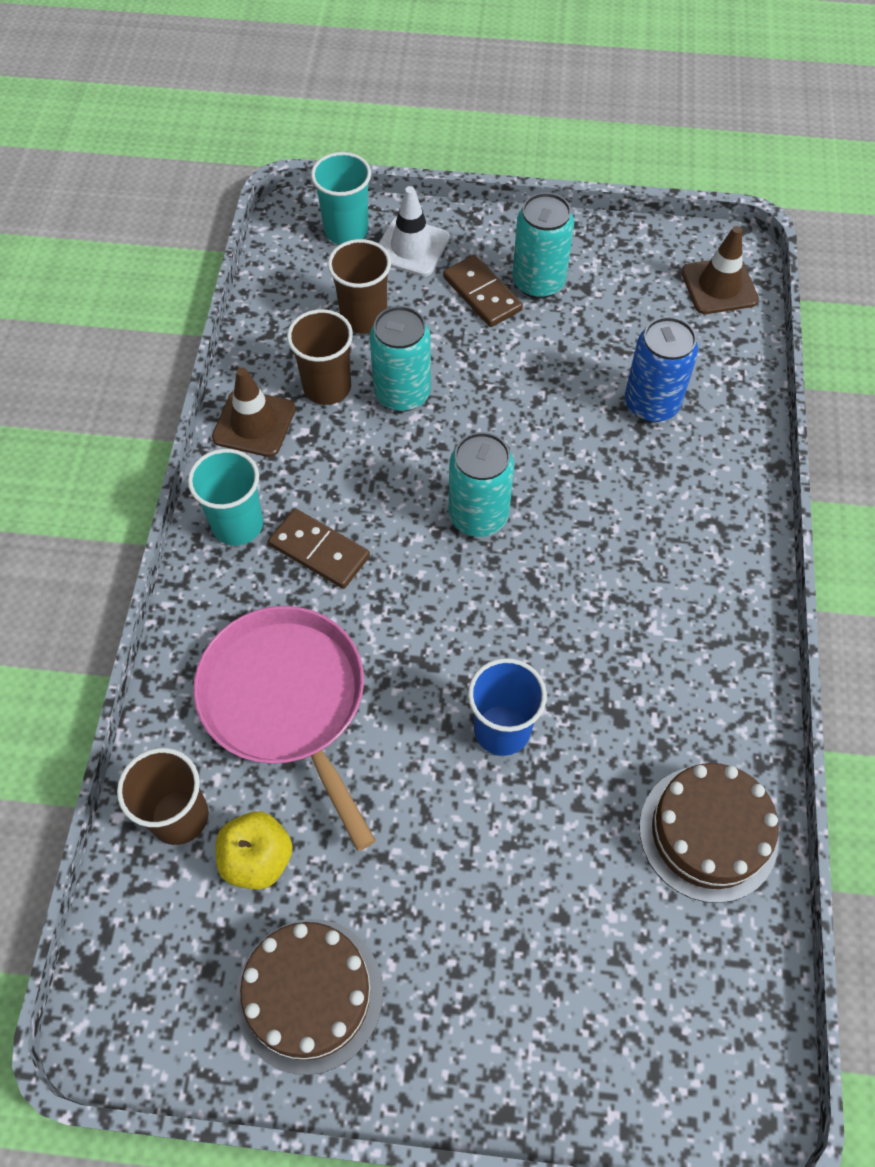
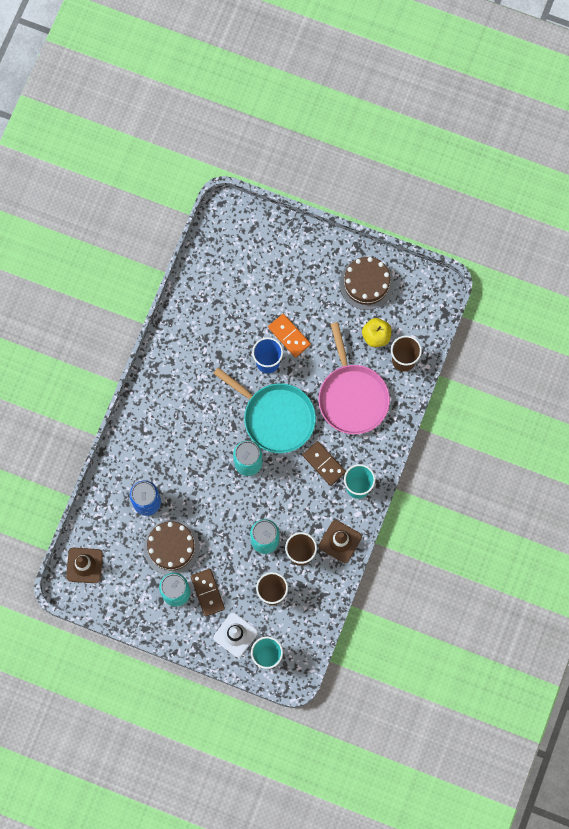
camera: 165 degrees left, 15 degrees up
(448, 616) = (275, 417): none -> turquoise pan
(470, 803) = (289, 336): none -> orange domino
(708, 833) = (201, 301): brown cake -> brown cake (171, 547)

